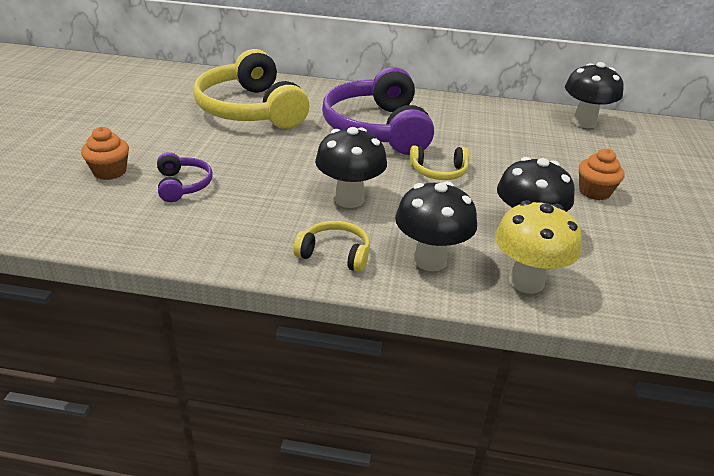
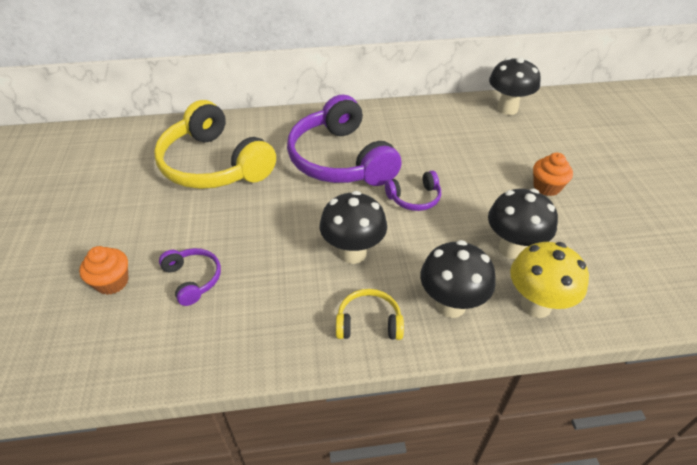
camera: 15 degrees left, 10 degrees up
(439, 172) = (414, 198): yellow headphones -> purple headphones

